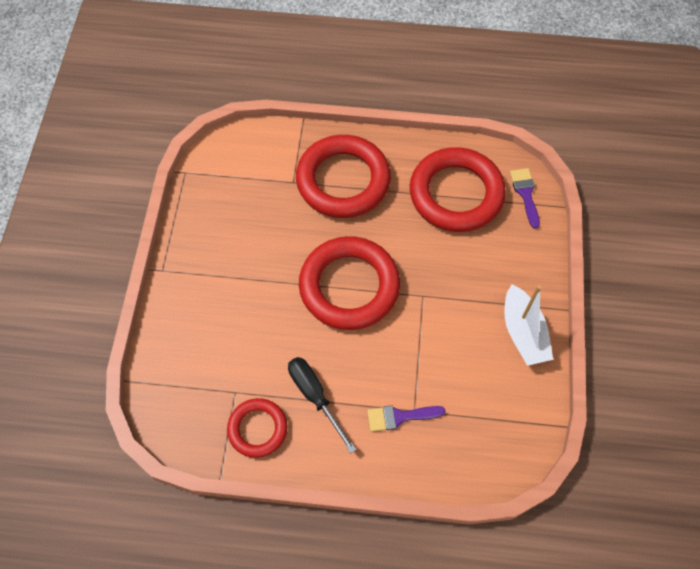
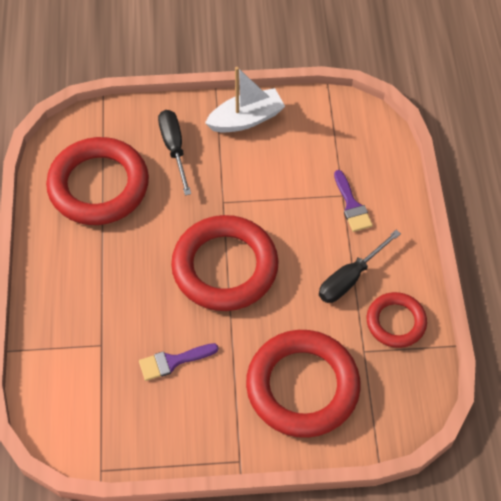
camera: 100 degrees left, 5 degrees down
(343, 180) = (94, 293): red ring -> red ring (302, 386)
(492, 261) = (174, 148): none -> black screwdriver
(525, 194) = (91, 127): purple brush -> purple brush (173, 361)

